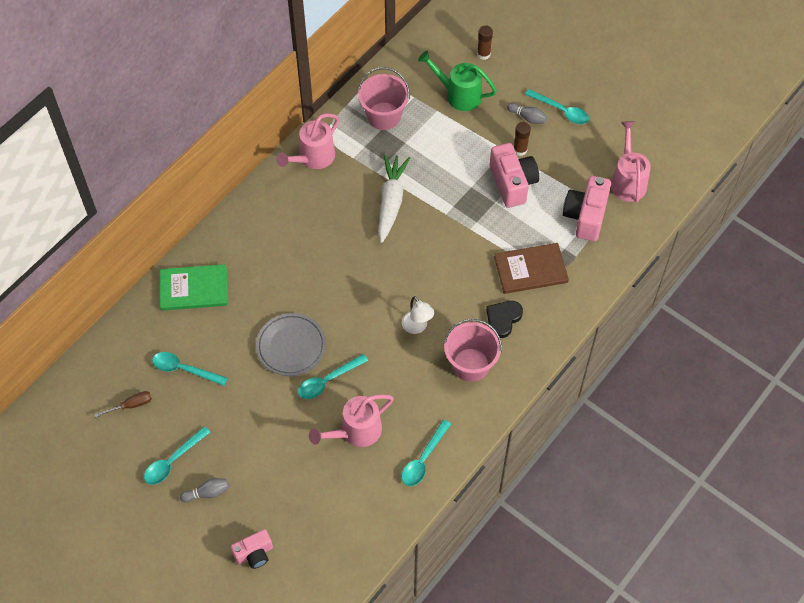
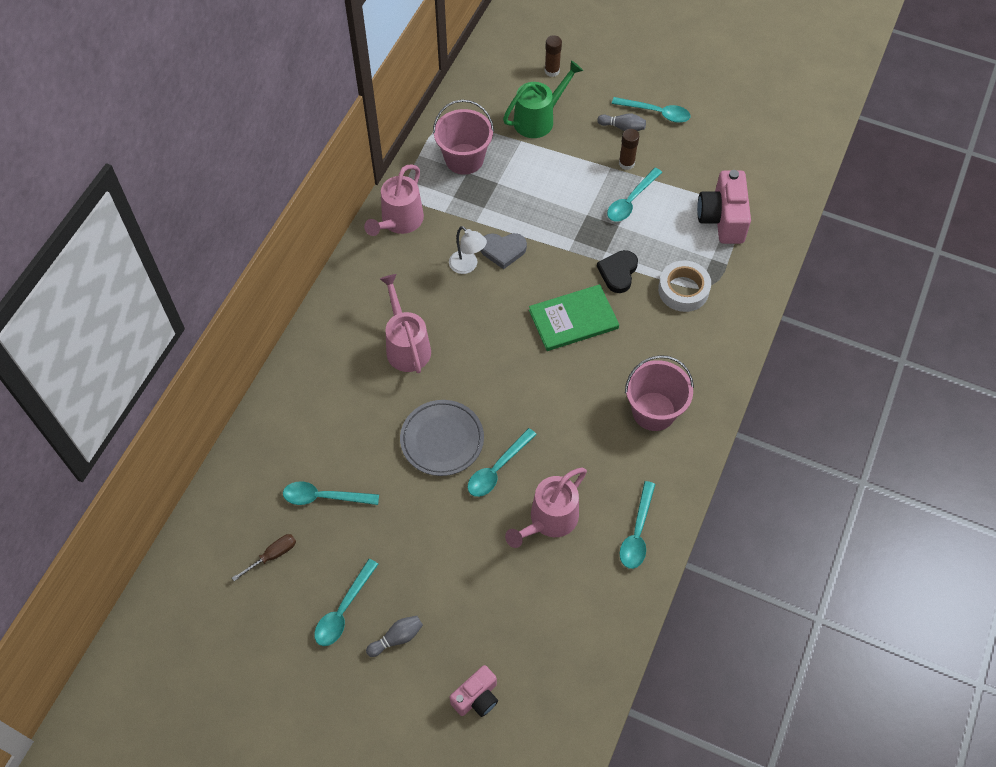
camera: 15 degrees left, 0 degrees up
(194, 289) = (307, 400): green book -> green book (573, 319)
(391, 202) = (503, 250): white carrot -> grey heart
(417, 327) = (579, 383): white lamp -> white lamp (467, 266)
(458, 94) = (539, 119): green watering can -> green watering can turned 135 degrees clockwise
(503, 319) = (672, 351): black heart -> black heart (618, 272)
(512, 183) = (631, 201): pink camera -> turquoise spoon
(530, 270) = (683, 290): brown book -> white tape
(627, 180) = (753, 171): pink watering can -> pink watering can (406, 345)

